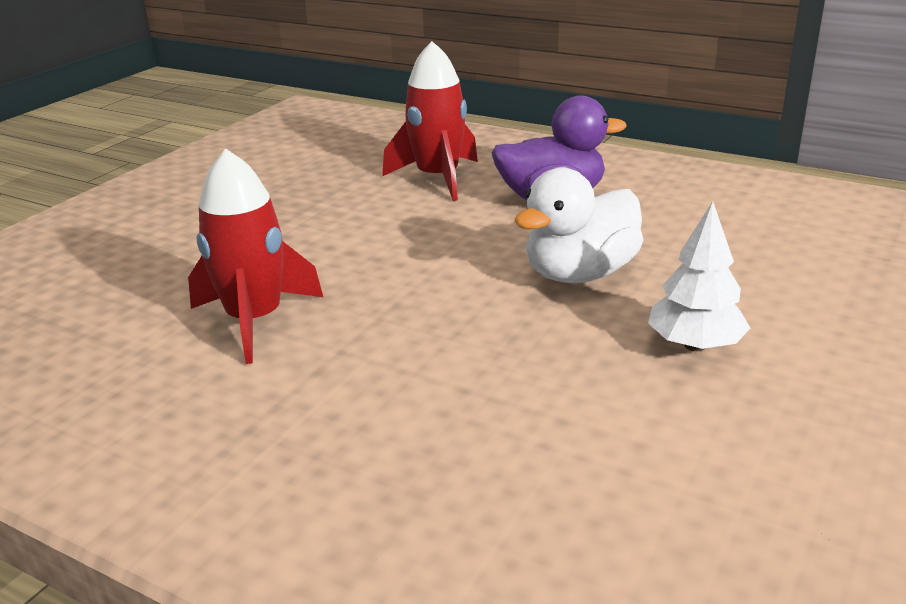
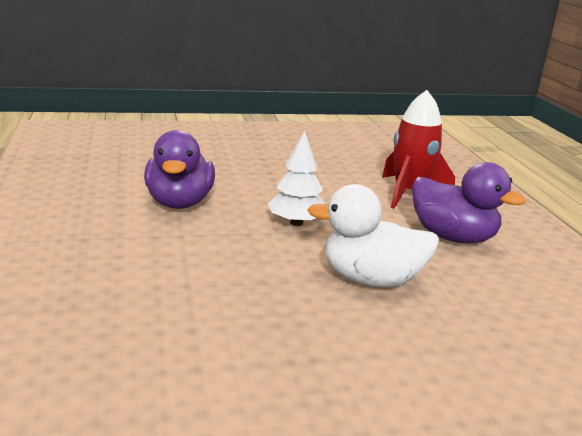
camera: 45 degrees right, 5 degrees down
(254, 320) = (179, 203): red rocket -> purple duck
(695, 345) = (344, 355): white tree -> white tree (296, 223)

